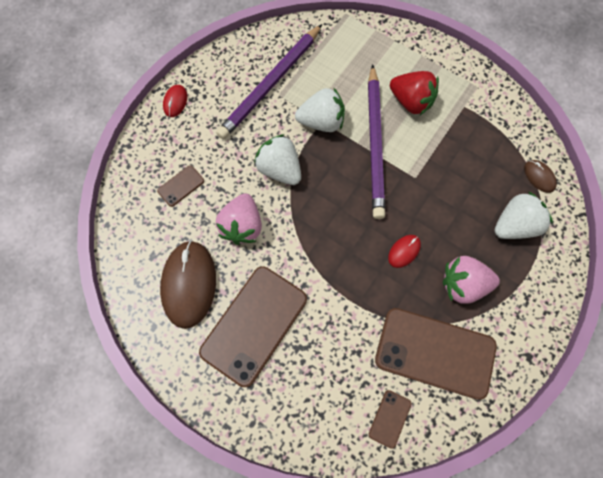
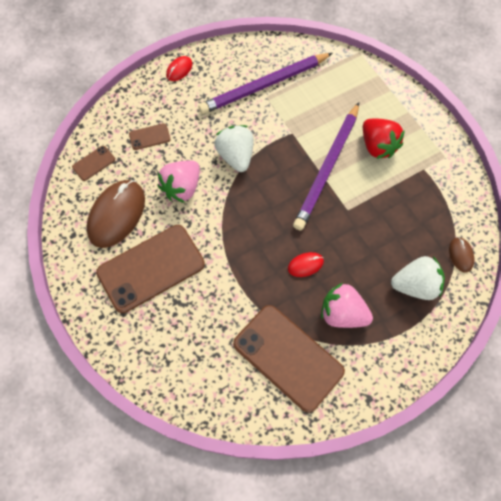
camera: 25 degrees right, 5 degrees down
(321, 122) = (291, 132): white strawberry -> none
(390, 418) = (222, 391): brown phone -> brown phone (94, 163)

